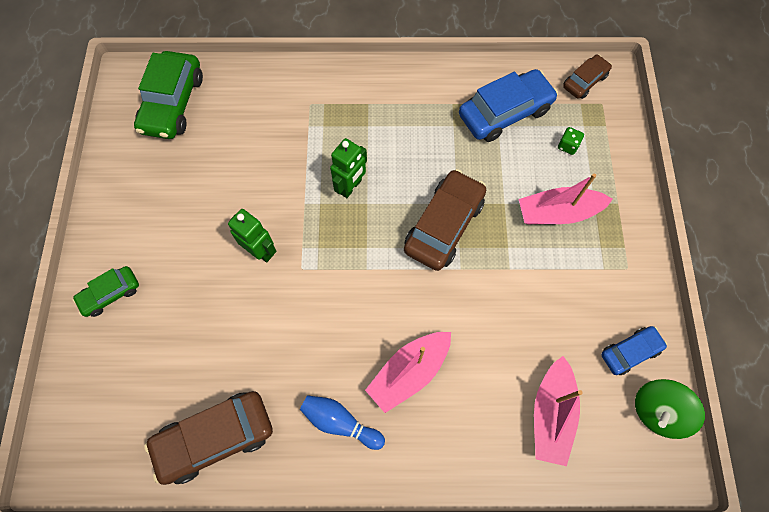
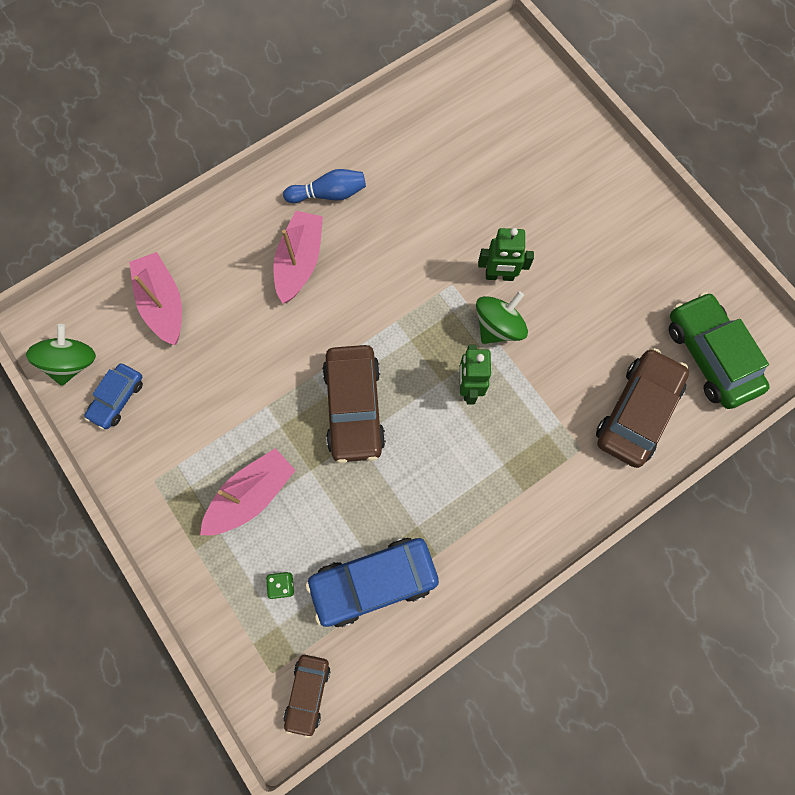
camera: 145 degrees right, 5 degrees up
(110, 294) = (587, 165): green car -> none
(215, 438) = (414, 128): brown car -> brown car (637, 412)
(294, 214) = (498, 327): none -> green spinning top
(504, 112) = (373, 582): blue car -> blue car turned 45 degrees clockwise

